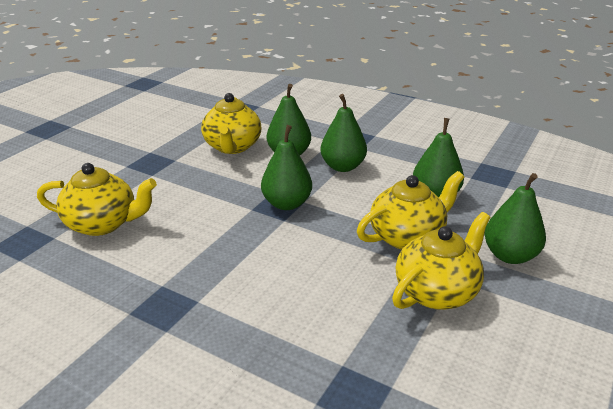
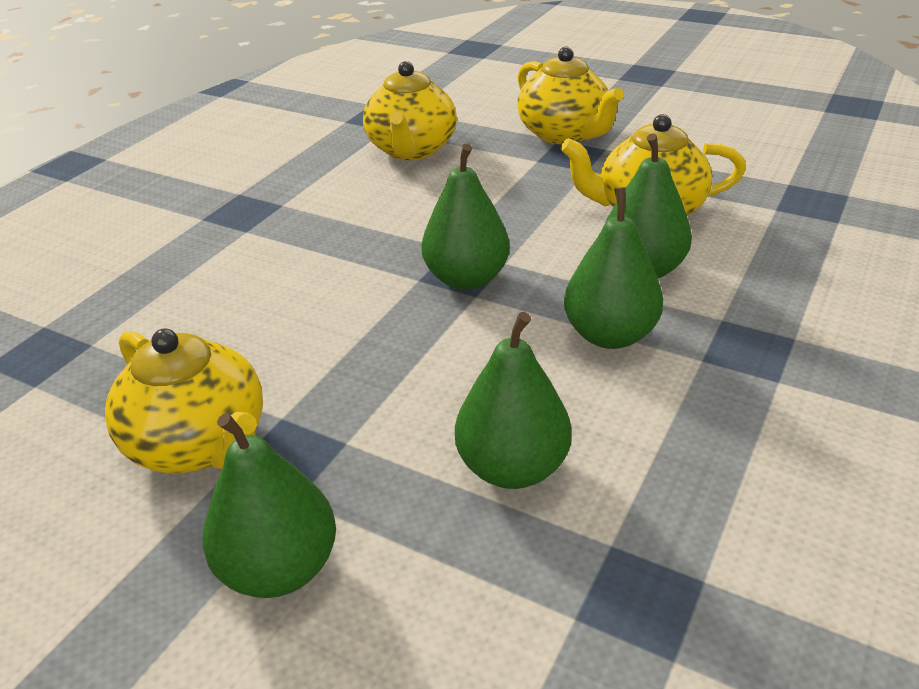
camera: 90 degrees right, 5 degrees up
(407, 236) = (362, 416): yellow teapot -> yellow teapot (564, 134)

